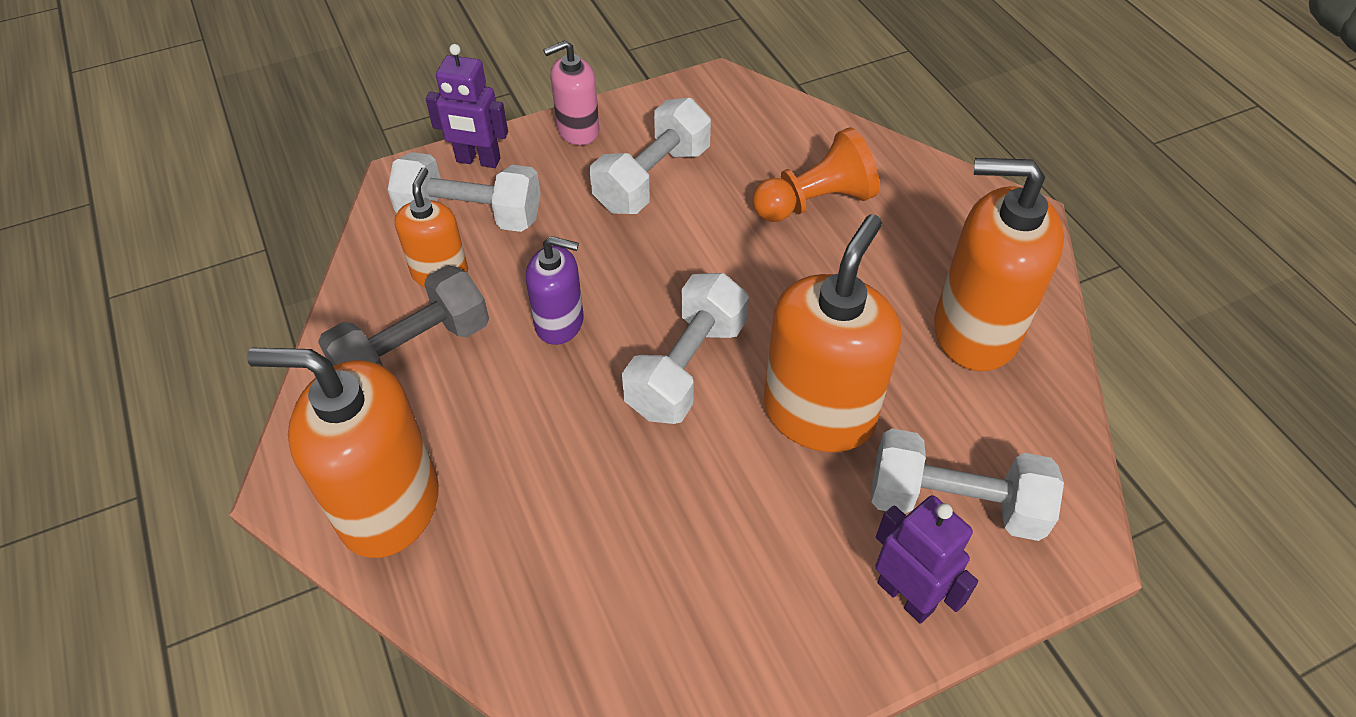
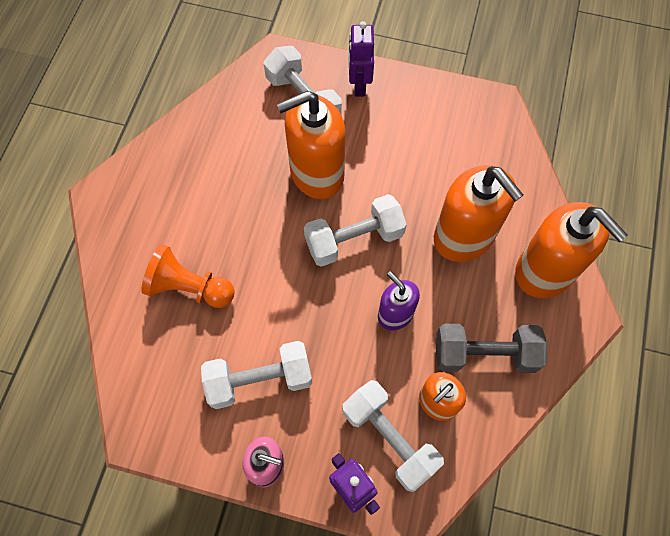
camera: 140 degrees left, 15 degrees up
(975, 331) = (204, 157): orange soap dispenser -> orange soap dispenser (464, 236)

